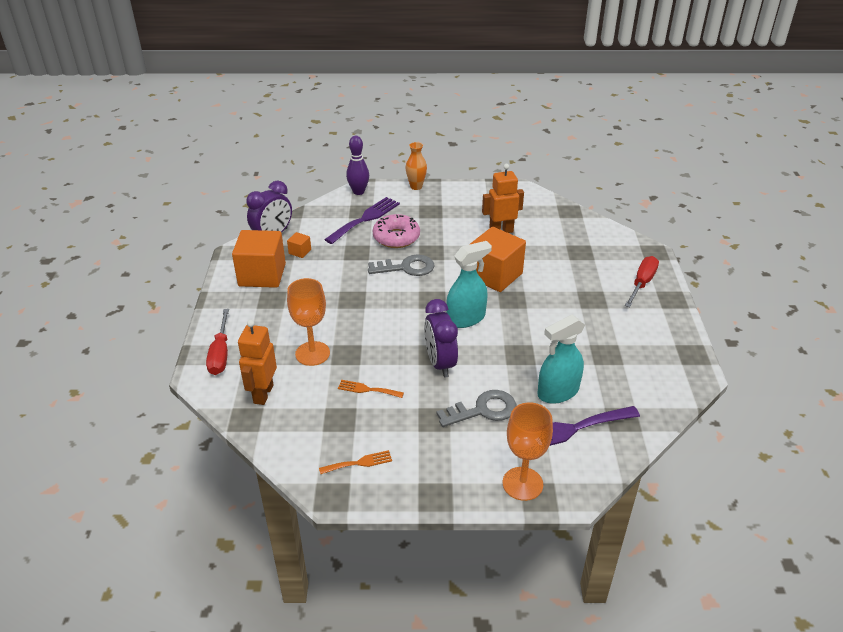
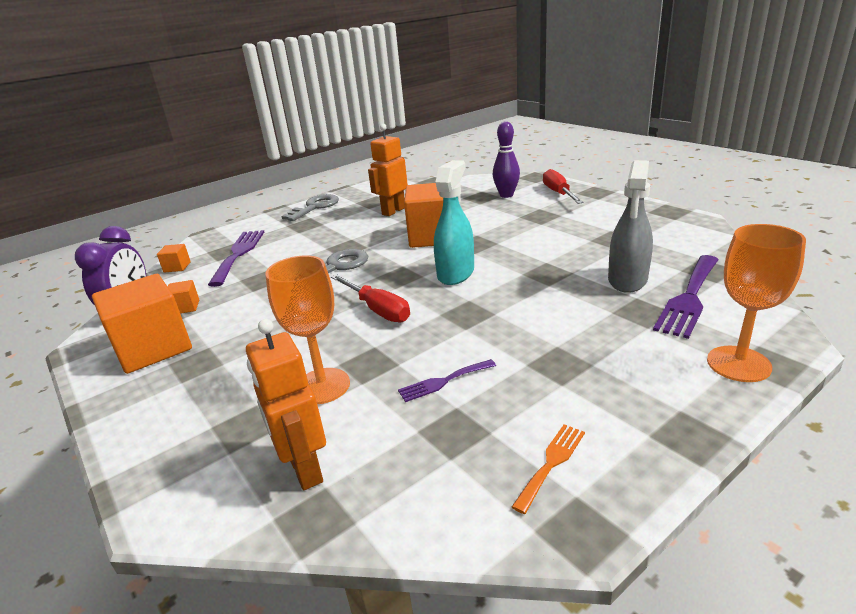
camera: 35 degrees left, 10 degrees down
(220, 354) = (175, 461): red screwdriver -> red screwdriver (377, 309)
(323, 211) = (177, 267): none -> orange cube
(358, 192) = (205, 240): purple bowling pin -> purple bowling pin (506, 195)
(367, 389) = (443, 381): orange fork -> purple fork
(396, 237) = (293, 253): pink donut -> none
(416, 187) = (266, 216): orange vase -> none
(440, 363) = (486, 317): purple clock -> none
(483, 410) = (592, 328): grey key -> grey key (315, 207)
(558, 392) = (627, 280): turquoise spray bottle -> grey spray bottle

